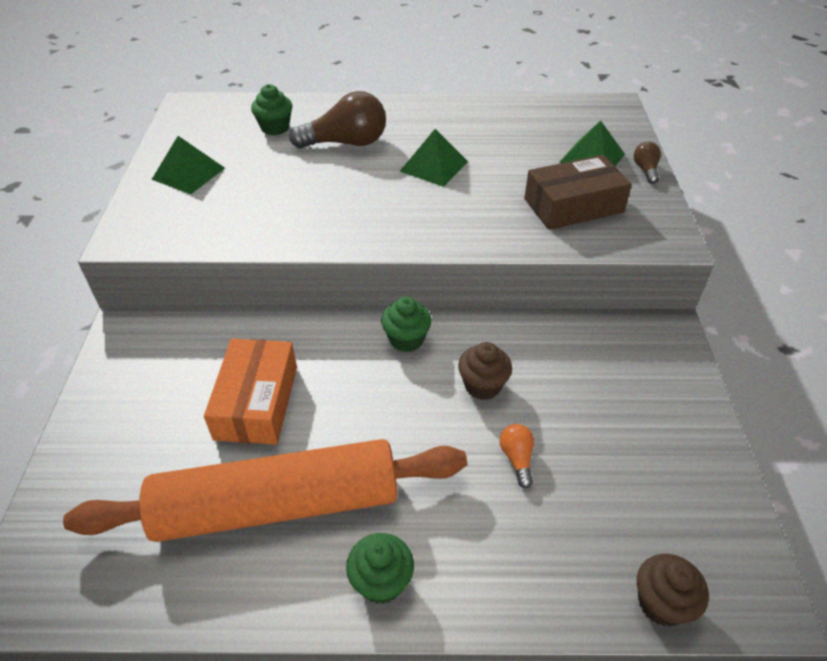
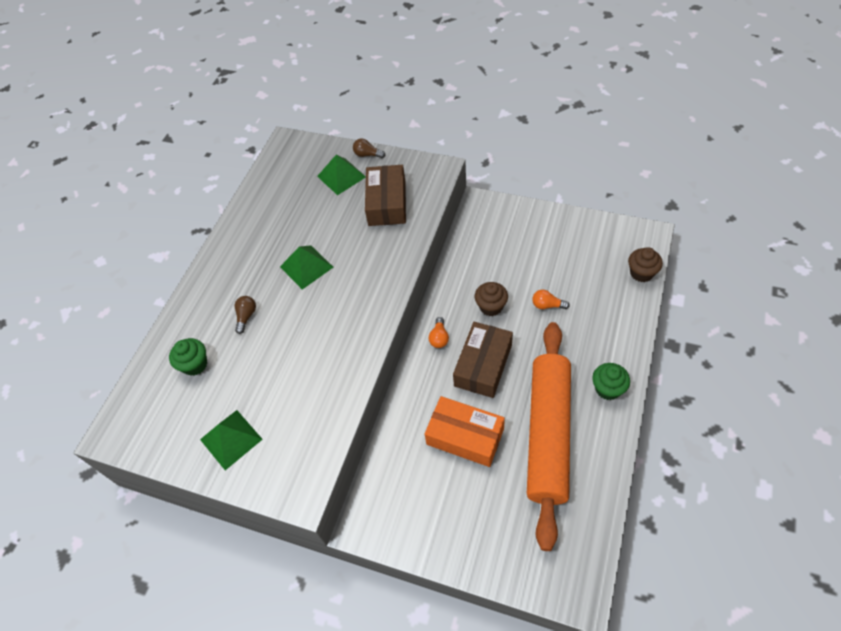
camera: 65 degrees left, 10 degrees up
(346, 143) = (246, 316): brown light bulb -> brown light bulb, size x0.48
(376, 398) = (483, 365): none -> brown box
(406, 339) = (439, 338): green cupcake -> orange light bulb

